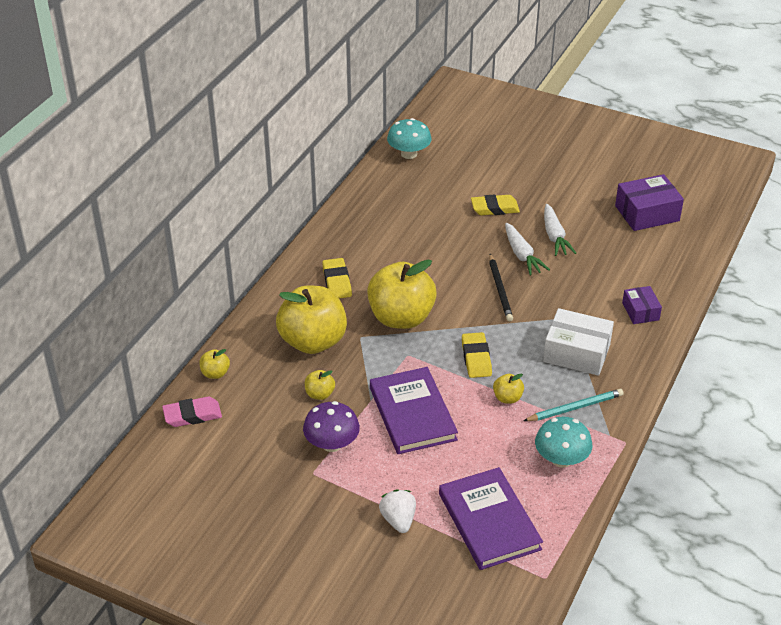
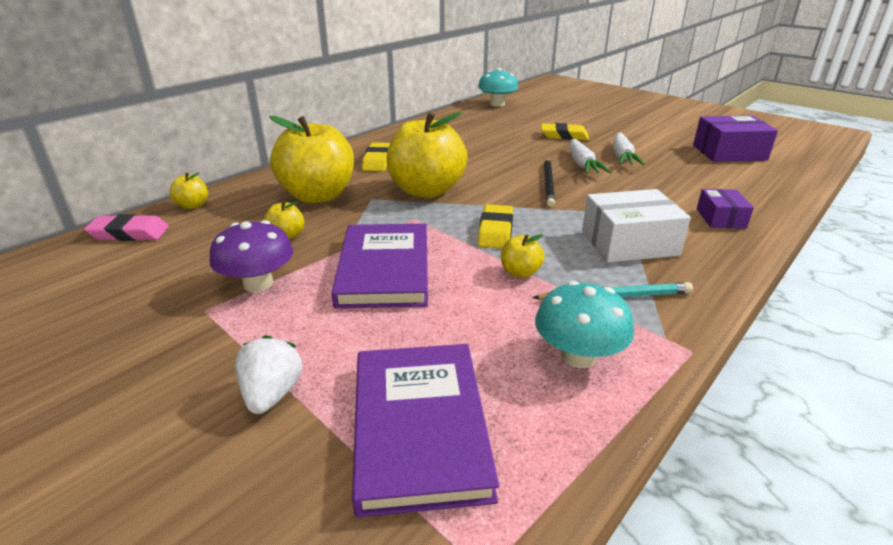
camera: 15 degrees right, 10 degrees down
(576, 353) = (629, 243): white box -> white box turned 45 degrees counterclockwise

